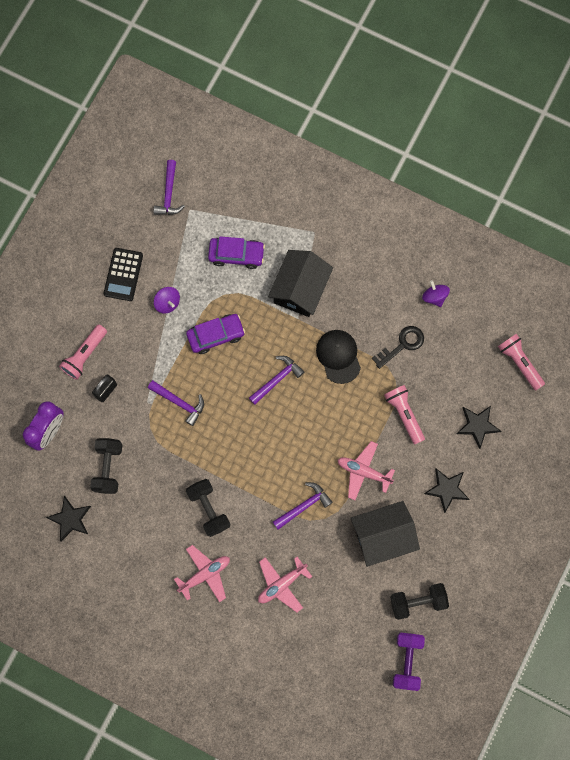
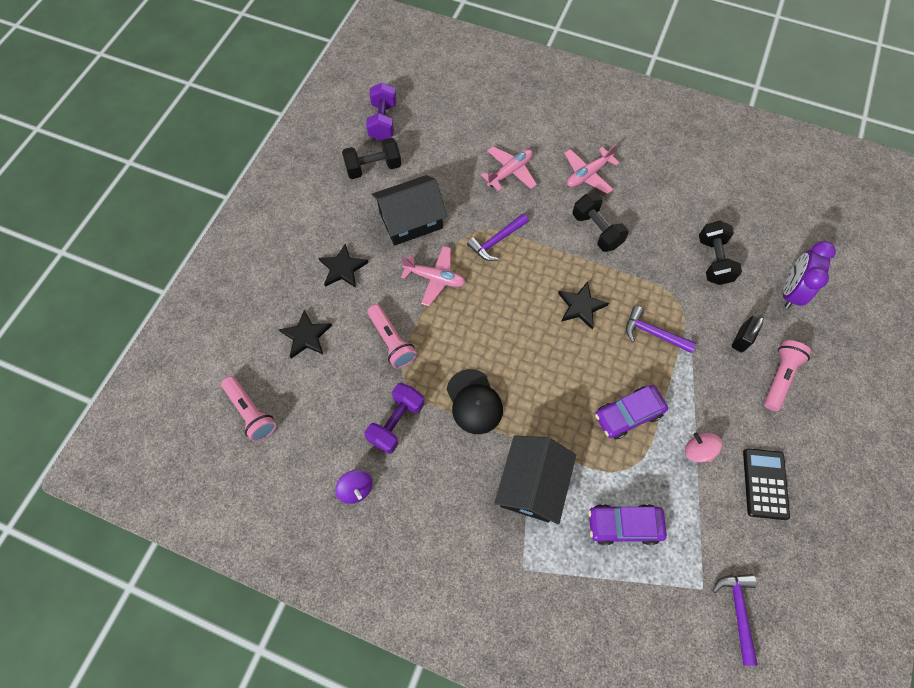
camera: 175 degrees right, 10 degrees down
(70, 519) = (738, 211): black star -> black star (581, 306)
(167, 303) = (698, 450): purple spinning top -> pink spinning top
(277, 379) = (545, 368): purple hammer -> none
(402, 345) = (396, 422): black key -> purple dumbbell

